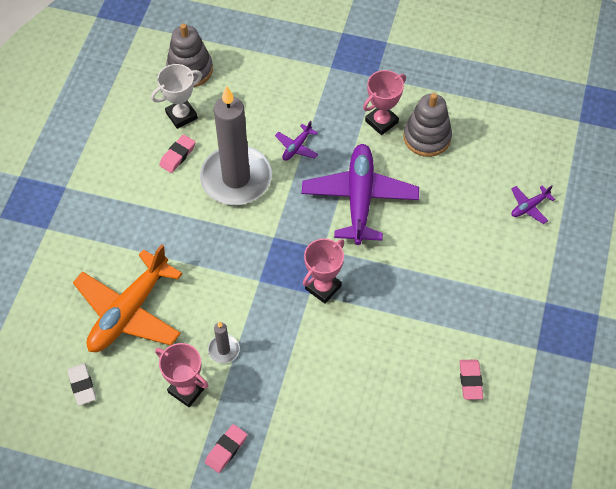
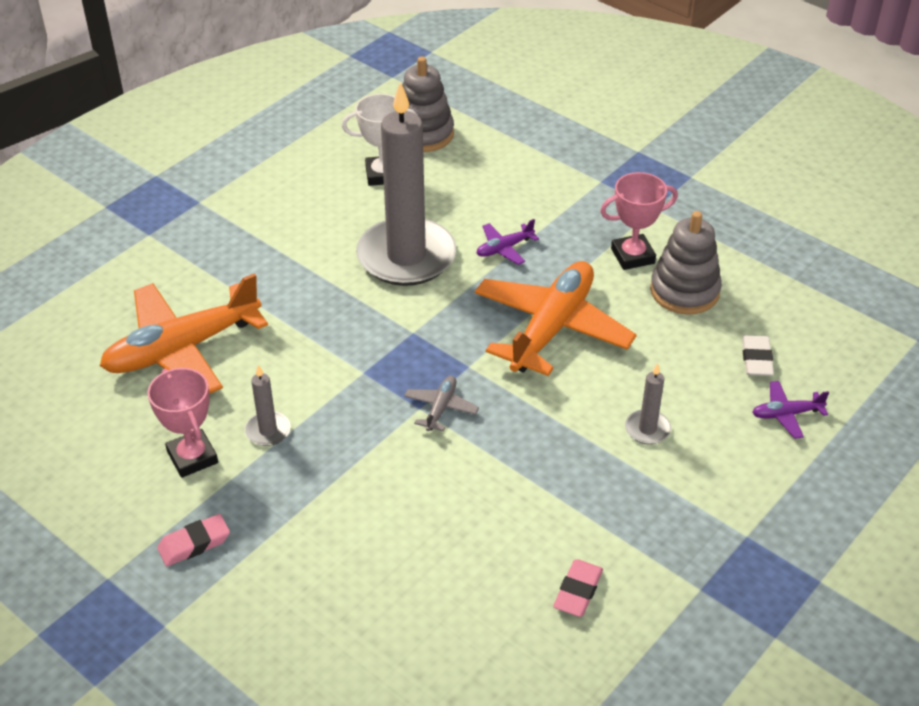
camera: 25 degrees right, 15 degrees down
(82, 385) = (72, 406): white eraser -> white eraser (756, 359)
(177, 155) = (351, 212): pink eraser -> none
(323, 287) = (441, 408): pink trophy -> grey plane
(359, 199) = (551, 328): purple plane -> orange plane
(454, 251) = (647, 429): none -> grey candle

